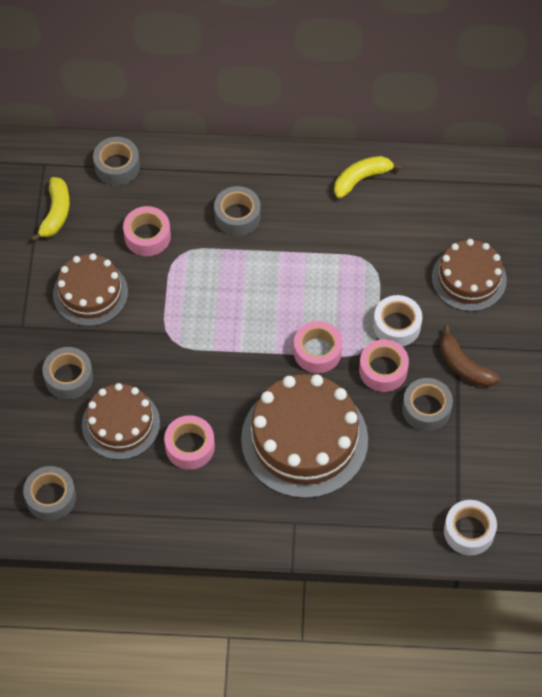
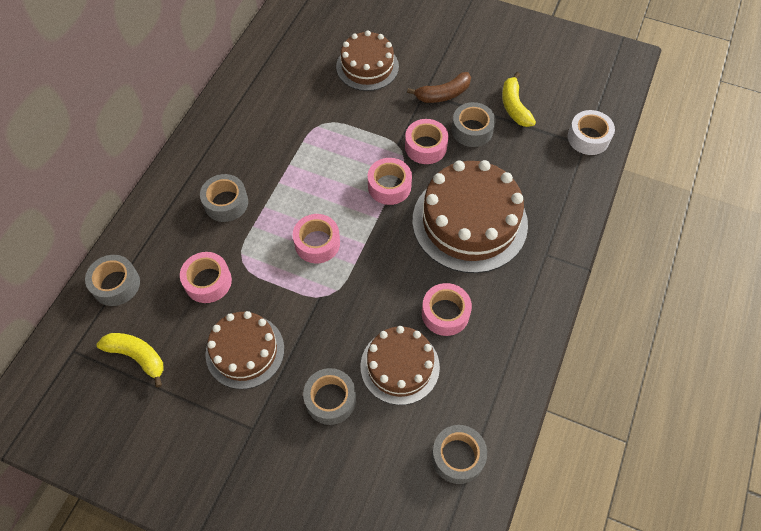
camera: 70 degrees left, 0 degrees up
(224, 310) = (317, 243): none -> pink tape
(361, 179) = (239, 104): yellow banana -> yellow banana (514, 107)
(396, 325) = (388, 125): white tape -> none

